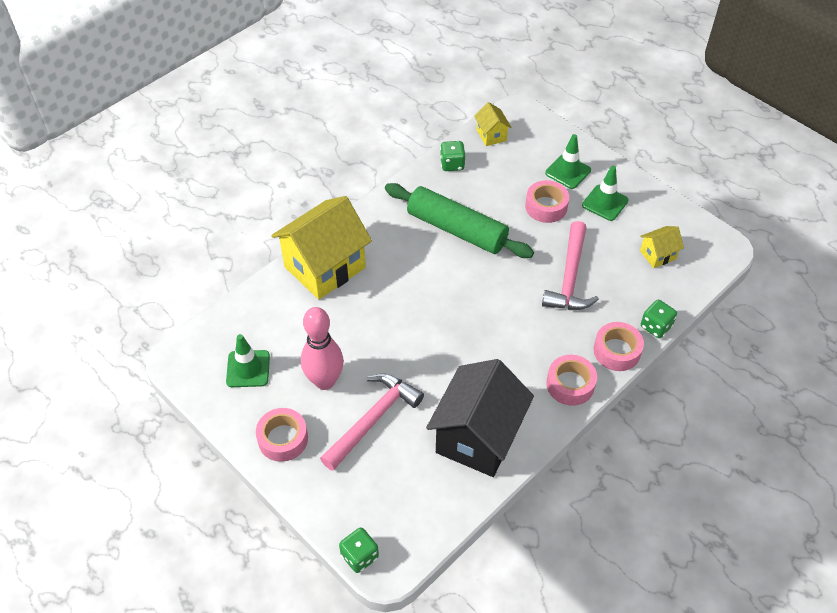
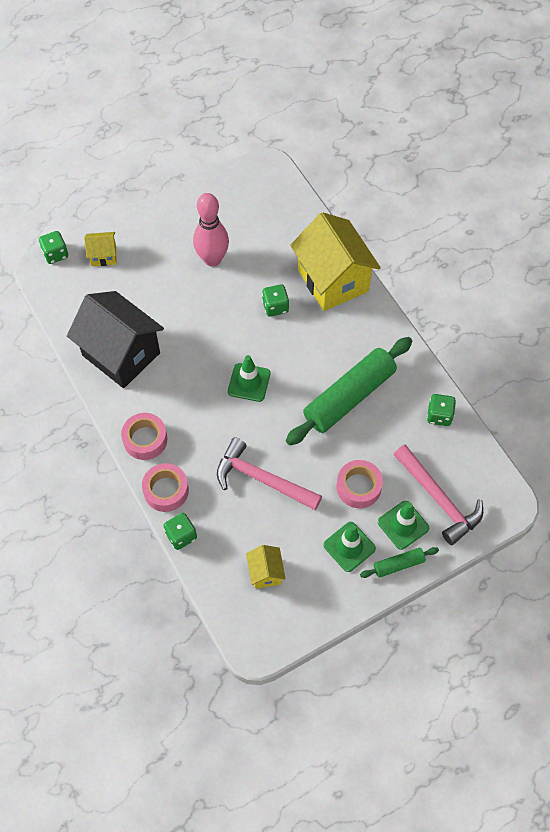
camera: 105 degrees right, 10 degrees up
(248, 369) = (242, 210): green traffic cone -> green traffic cone (249, 382)
(283, 439) = (169, 223): pink tape -> none
(372, 309) = (275, 307): none -> green dice
(373, 419) = (164, 285): pink hammer -> pink hammer (438, 499)
(491, 135) = (475, 465): yellow house -> yellow house (103, 256)
(604, 169) = (398, 565): none -> green rolling pin

